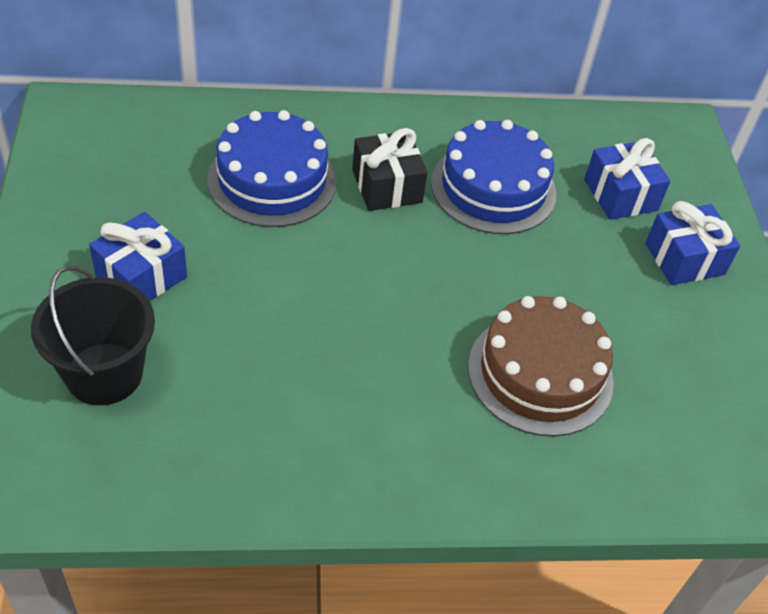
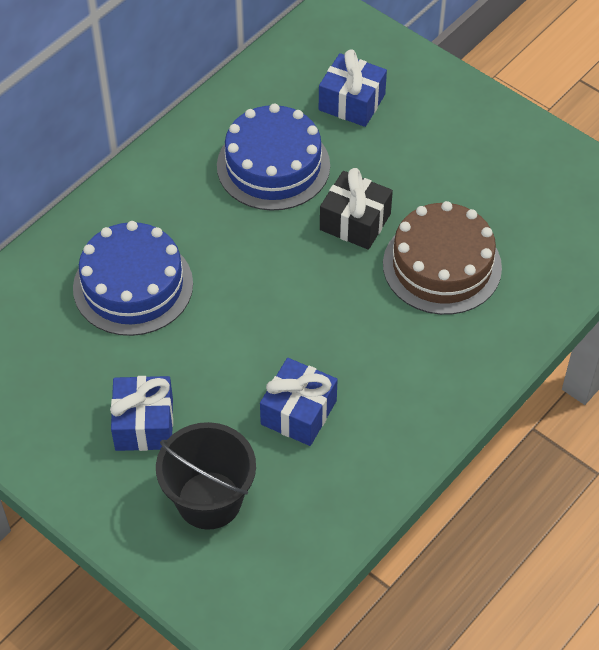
camera: 40 degrees left, 5 degrees up
(386, 186) = (208, 224): black gift -> black gift (355, 222)
(684, 259) = (435, 116): blue gift -> blue gift (298, 412)

